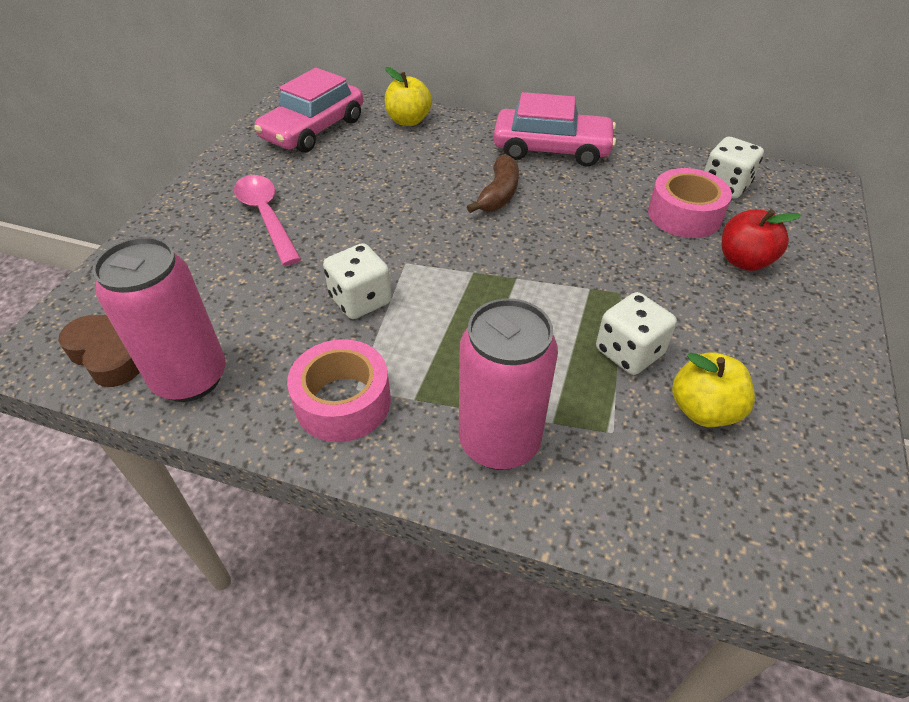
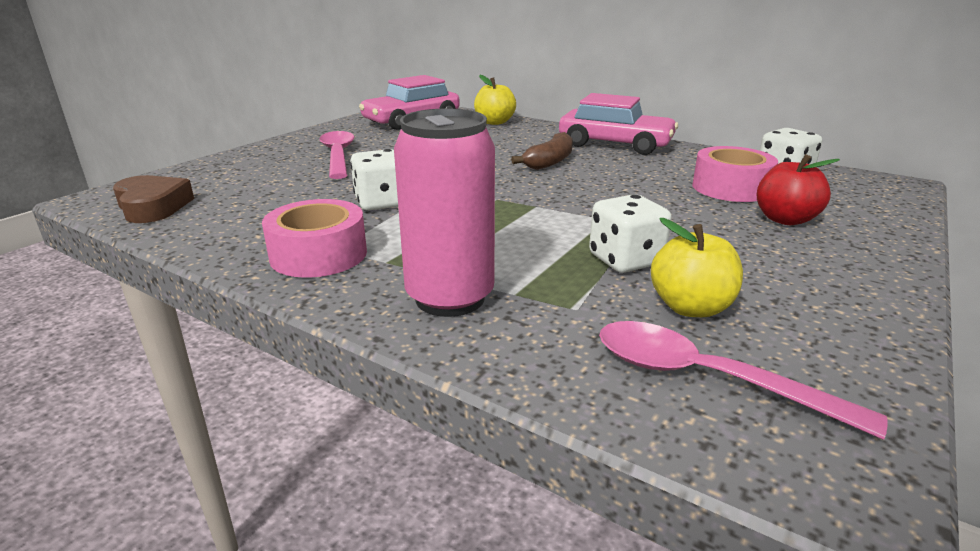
camera: 15 degrees right, 20 degrees down
(190, 378) = (201, 226): pink can -> none
(741, 500) = (706, 379): none -> pink spoon

